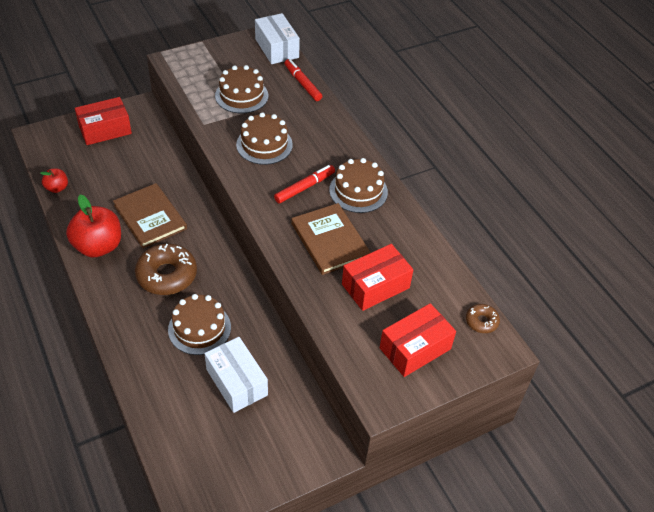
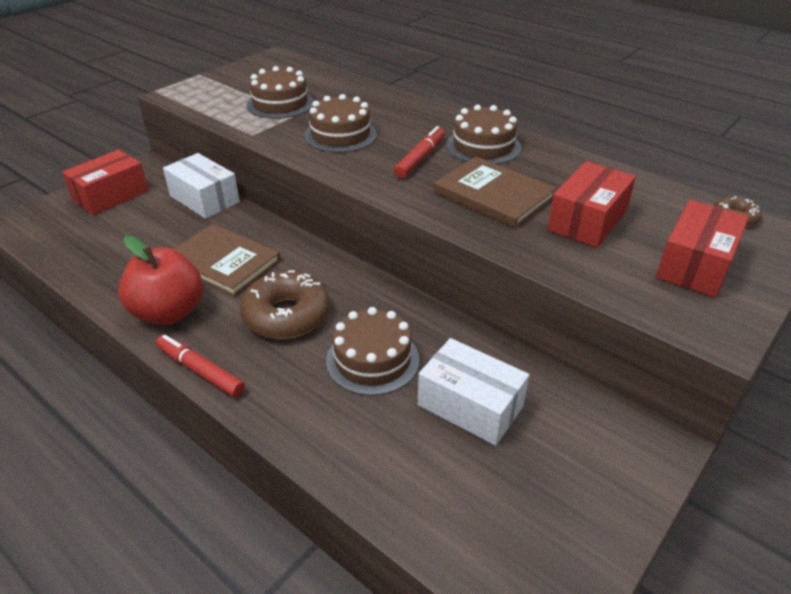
camera: 20 degrees left, 10 degrees down
(57, 188) = (73, 267): red apple -> none
(276, 48) = (290, 63): white box -> white box (204, 199)
(302, 83) = (342, 81): red marker -> red marker (200, 371)

